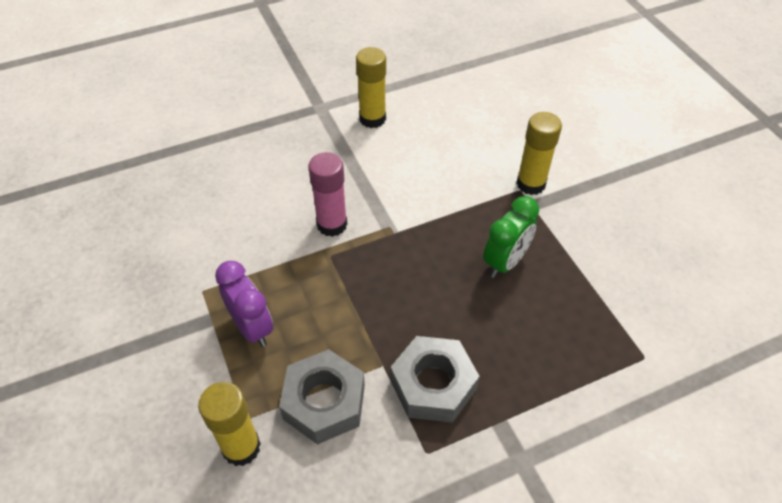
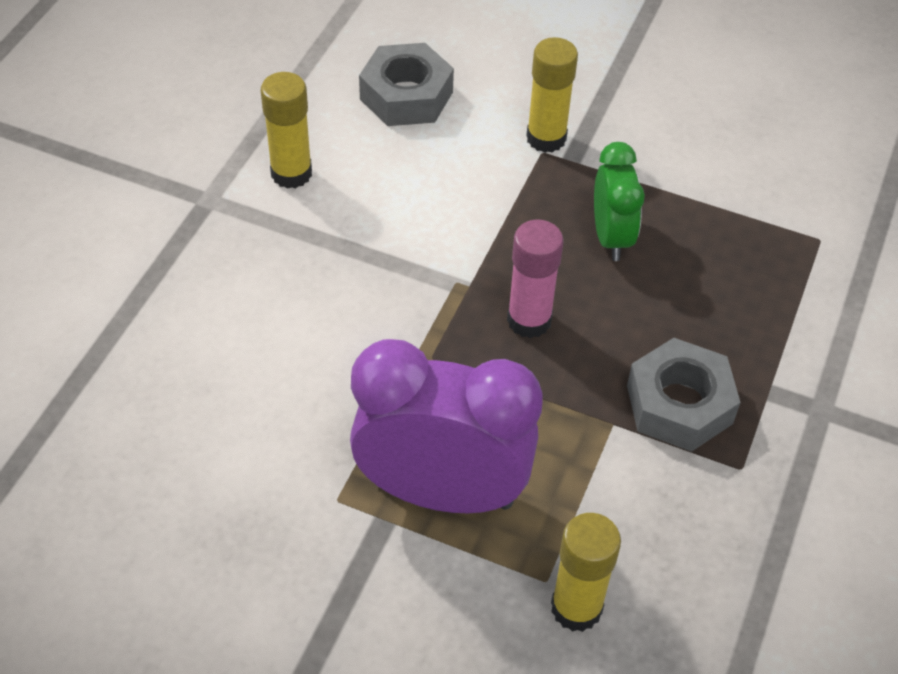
camera: 45 degrees left, 0 degrees up
(252, 327) = (442, 492): purple clock -> purple clock, size x1.82
(324, 402) = (602, 501): grey nut -> grey nut (406, 95)
(332, 224) = (392, 324): pink glue stick -> pink glue stick (529, 320)

